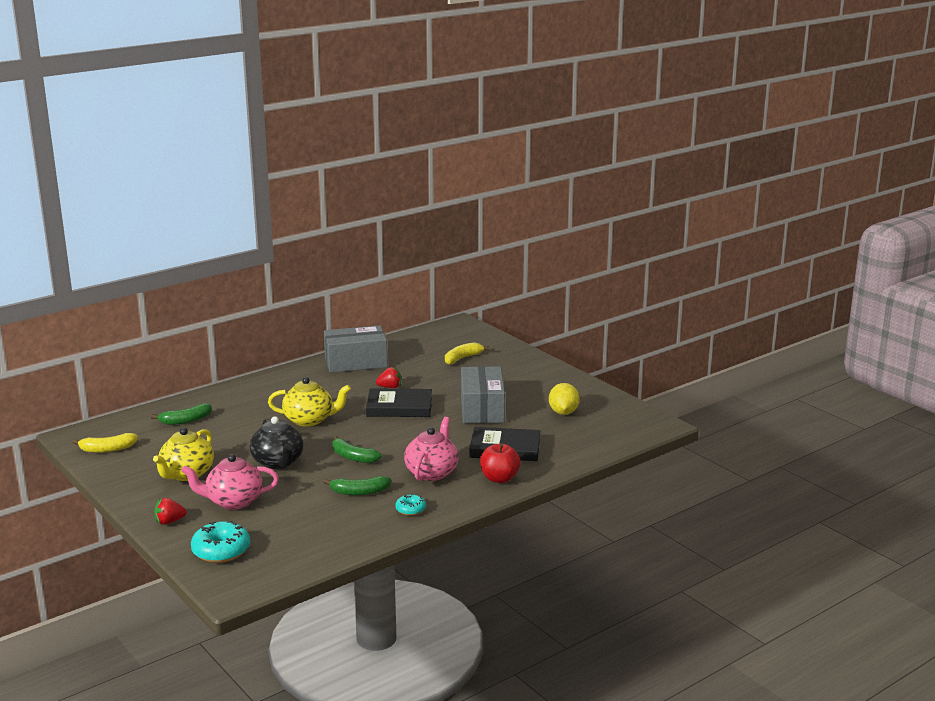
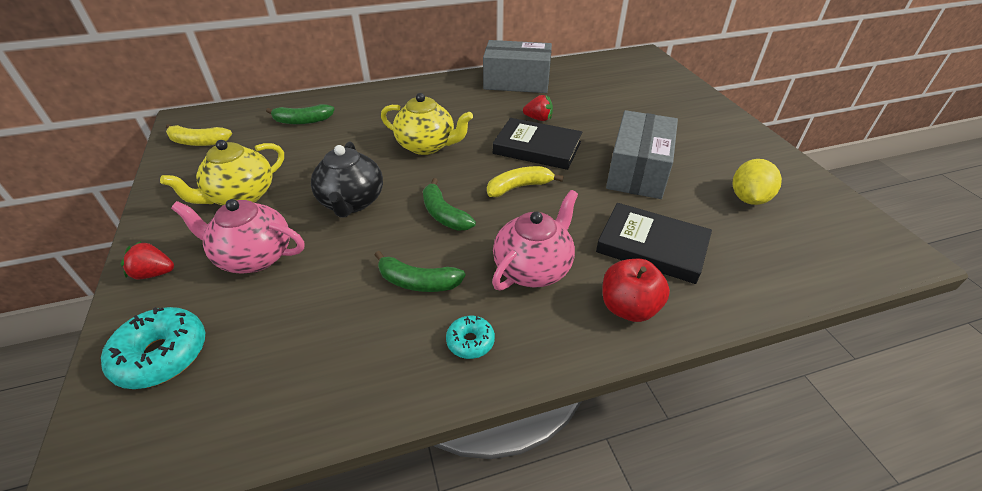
camera: 20 degrees right, 20 degrees up
(462, 358) = (635, 96): yellow banana -> yellow banana (519, 187)

